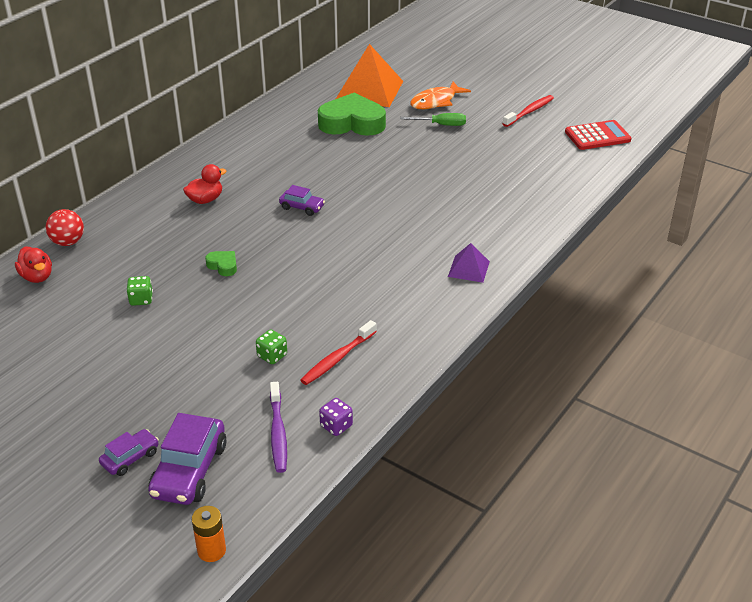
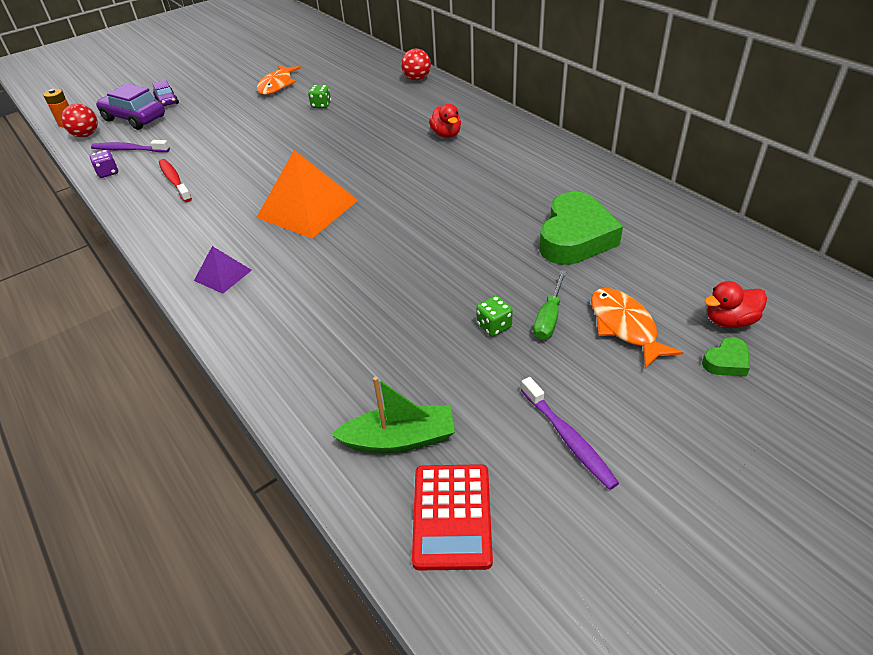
camera: 110 degrees right, 5 degrees up
(37, 277) = (379, 70): red duck -> red duck (729, 321)
(79, 356) = (277, 85): none -> orange fish
(223, 266) = (338, 138): green heart -> green heart (726, 362)
(246, 503) = (86, 135): none -> red ball
(272, 356) = (207, 153): green dice -> green dice (494, 326)
(302, 207) = (403, 184): purple car -> none
(369, 90) = (671, 265): orange pyramid -> orange pyramid (307, 208)
(529, 112) = (568, 438): red toothbrush -> purple toothbrush
(565, 158) = (399, 439): none -> green boat

